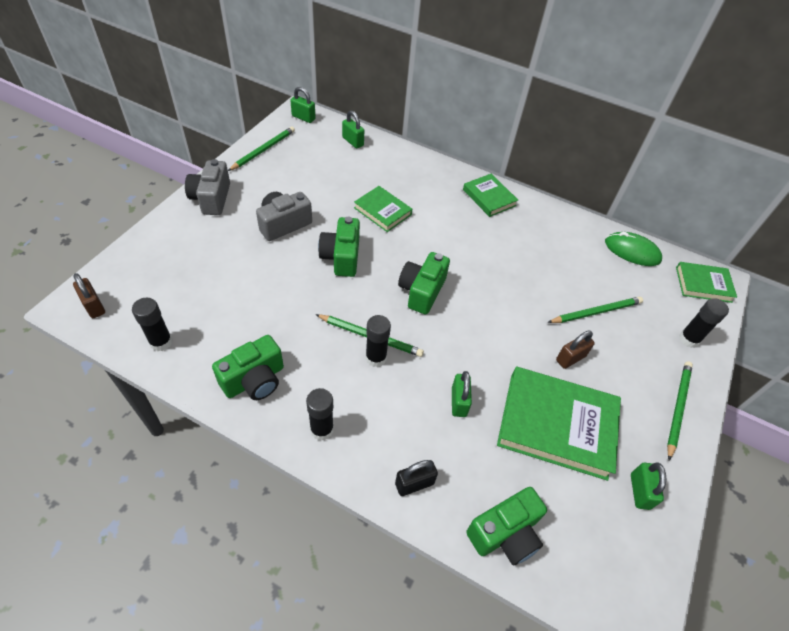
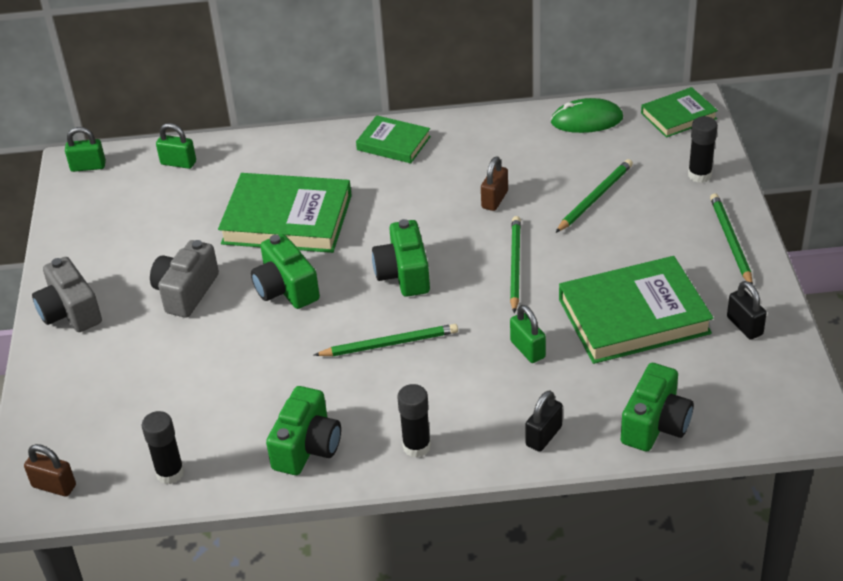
camera: 25 degrees left, 10 degrees down
(263, 150) = (76, 228): green pencil -> green pencil (515, 265)
(376, 358) = (412, 359): black glue stick -> none
(382, 211) = (287, 219): green book -> green book, size x1.79
(570, 358) = (602, 253): brown padlock -> brown padlock (494, 199)
(639, 491) = (744, 326): green padlock -> black padlock

